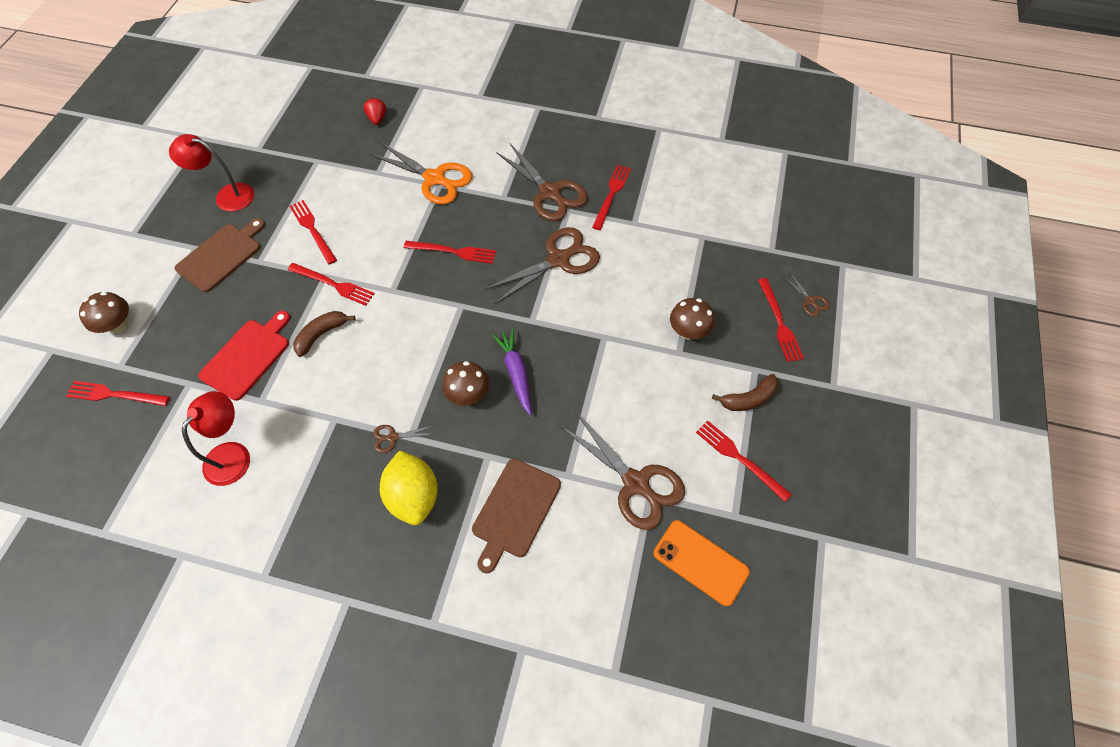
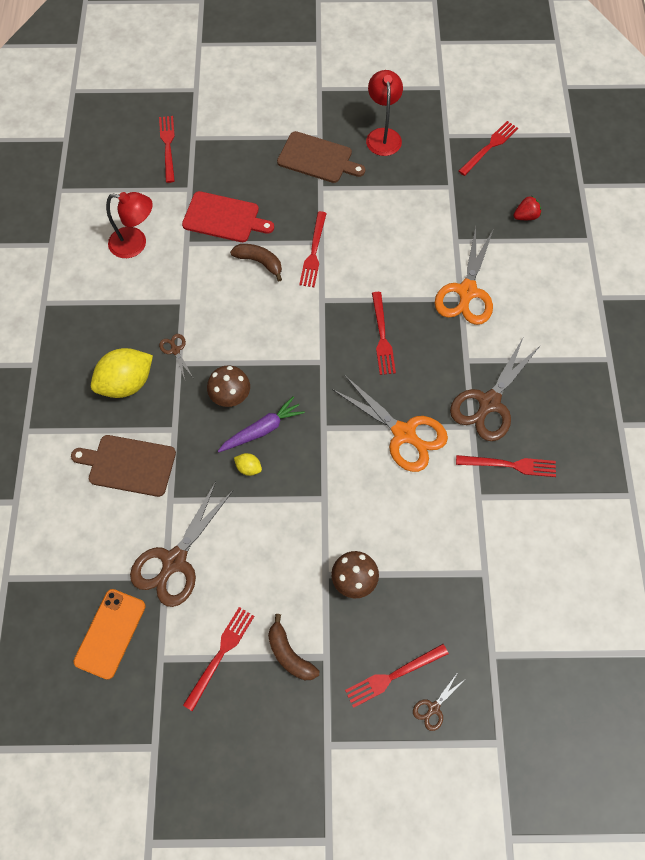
camera: 75 degrees right, 5 degrees up
(117, 325) = (229, 120): brown mushroom -> none
(313, 230) = (368, 214): red fork -> red fork (489, 147)
(554, 394) = (248, 468): none -> yellow lemon
(558, 260) = (404, 433): brown scissors -> orange scissors

